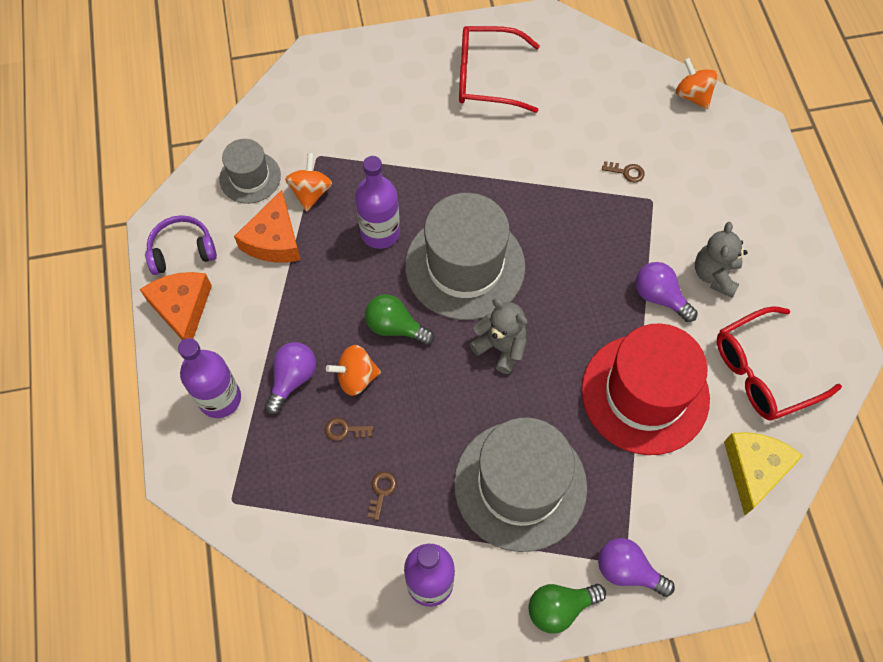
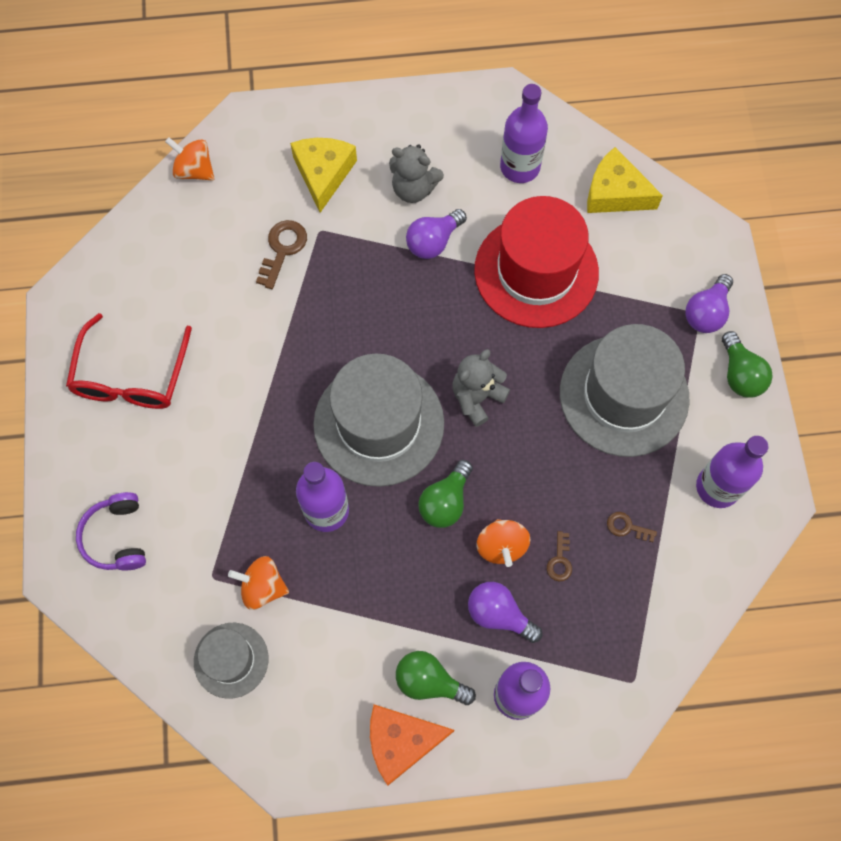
camera: 85 degrees left, 5 degrees up
(182, 250) = (324, 743): purple headphones -> purple headphones (117, 537)
(232, 326) = (429, 681): none -> green light bulb
(274, 240) = (322, 632): orange cheese -> none
(626, 172) = (282, 249): brown key -> brown key, size x1.69
(692, 95) = (194, 170): orange spinning top -> orange spinning top turned 60 degrees clockwise
(713, 196) = (323, 174): none -> yellow cheese
(763, 372) = (520, 167): red glasses -> purple bottle

